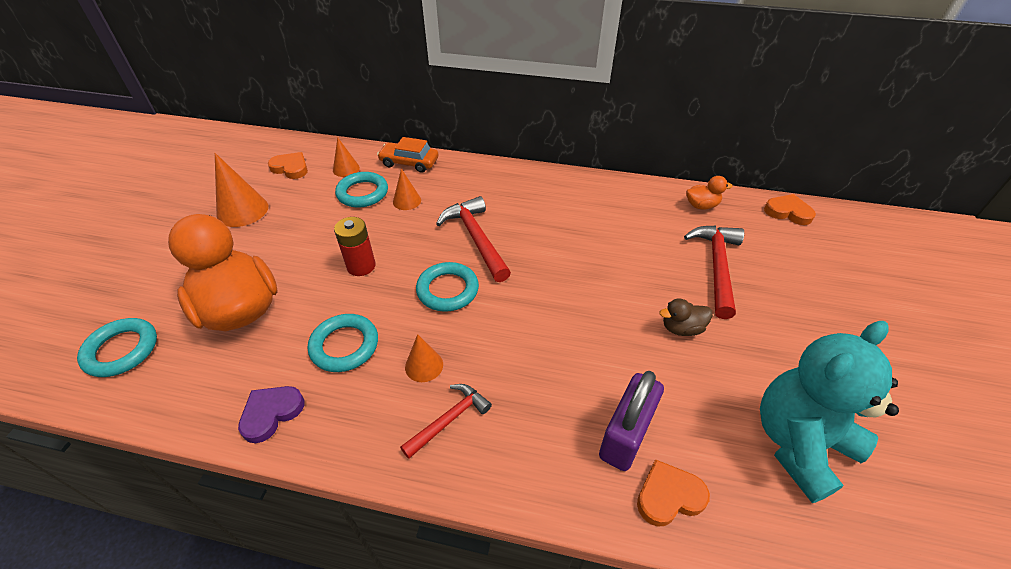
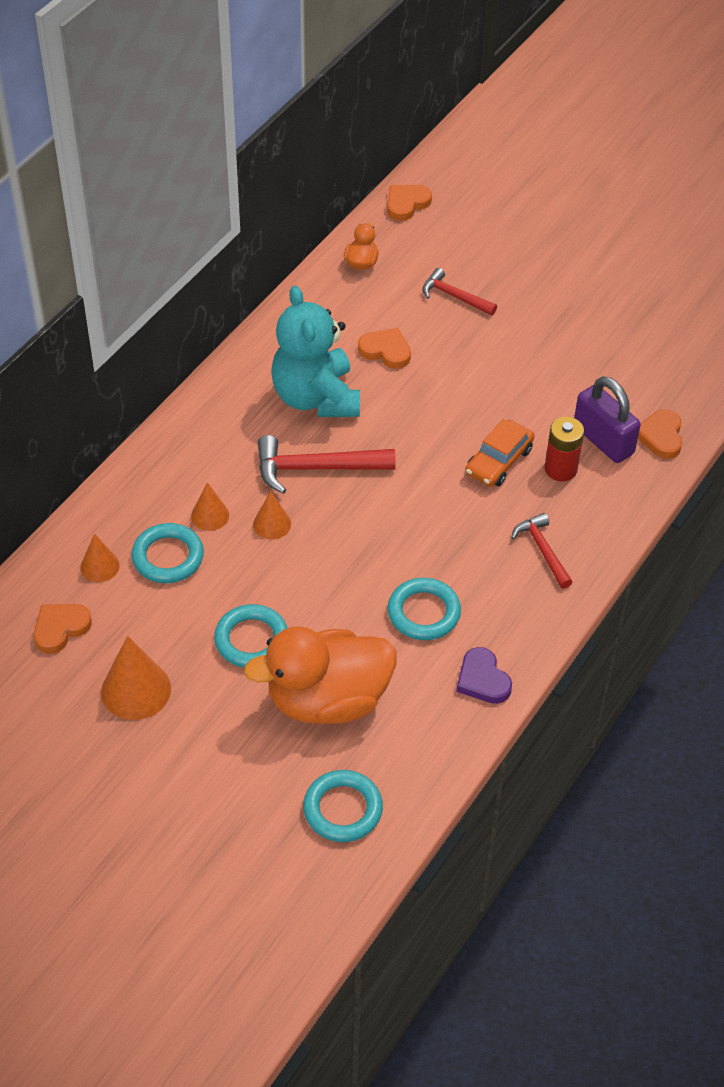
camera: 70 degrees left, 5 degrees up
(361, 266) = (310, 581): red battery -> red battery (560, 469)
(409, 162) = (125, 495): orange car -> orange car (498, 461)
(424, 365) = (476, 555): orange cone -> orange cone (272, 524)
(447, 290) = (385, 513): turquoise ring -> turquoise ring (251, 640)
(622, 243) = (386, 351): none -> orange heart
(681, 328) = (515, 357): brown duck -> none
(717, 267) = (454, 296): red hammer -> red hammer, size x0.62
(799, 443) = (650, 343): turquoise teddy bear -> turquoise teddy bear (316, 398)

